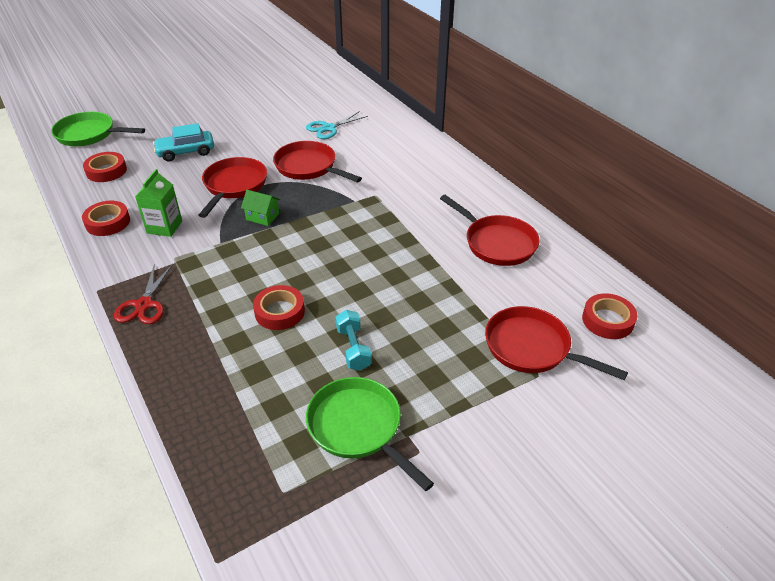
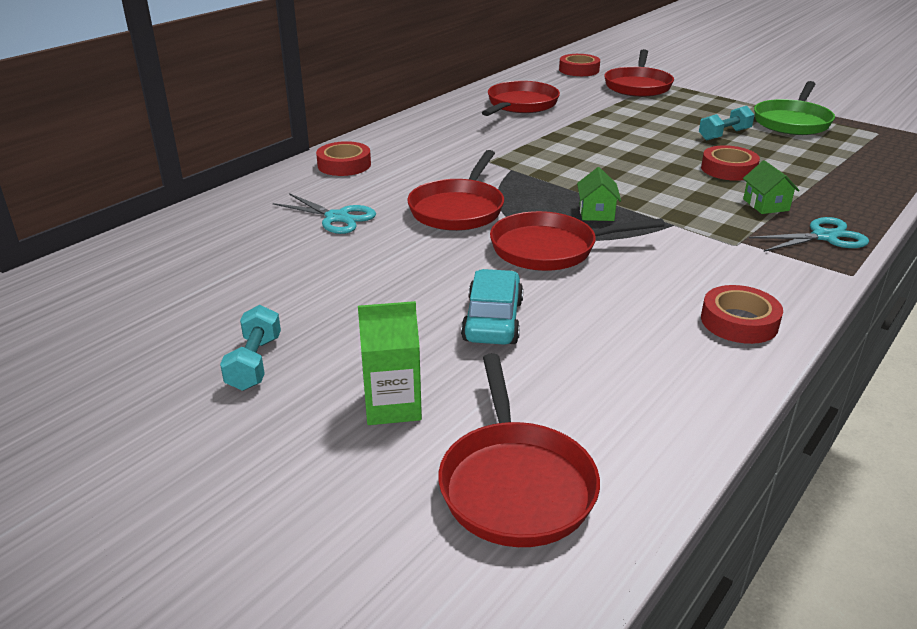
camera: 110 degrees left, 10 degrees down
(89, 134) = (515, 484): green pan -> red pan
(106, 171) = (622, 387): red tape -> red tape (344, 165)
(144, 305) = (824, 237): red scissors -> turquoise scissors
(164, 227) = (692, 271): green carton -> green carton (392, 406)
(186, 152) = (493, 321): turquoise car -> turquoise car turned 135 degrees counterclockwise
(208, 301) = (765, 205): none -> green house
(213, 97) = (255, 363): none -> turquoise dumbbell

